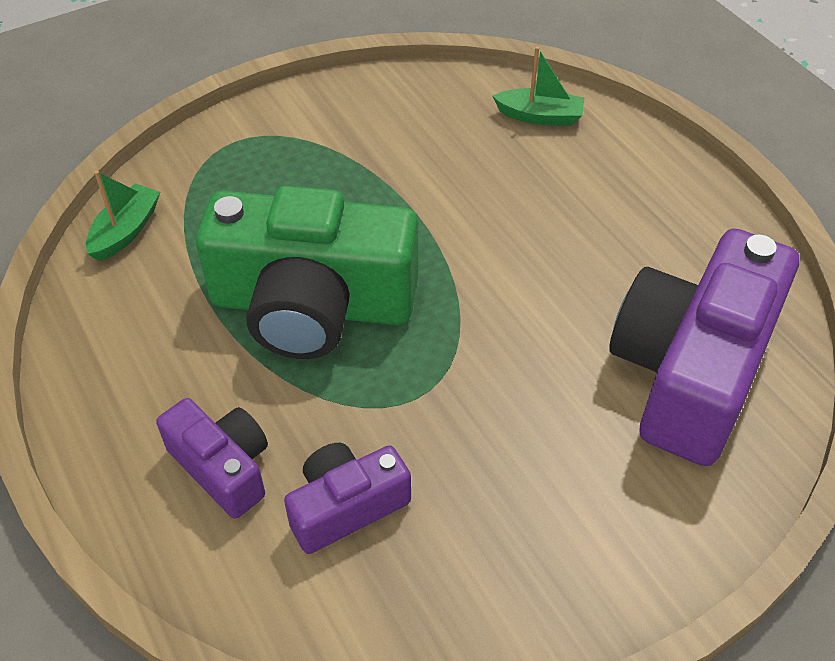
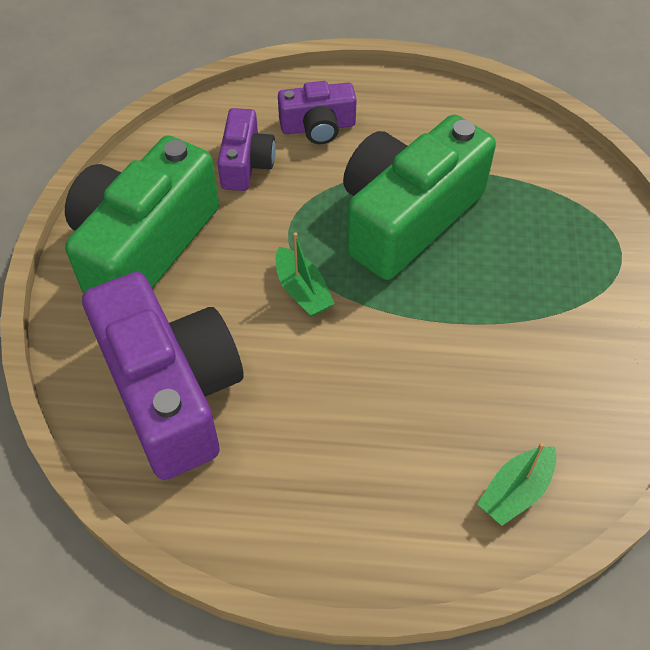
camera: 125 degrees right, 5 degrees up
(126, 231) = (553, 154): green boat -> green boat (302, 291)
(561, 526) = (144, 246): none -> green camera

